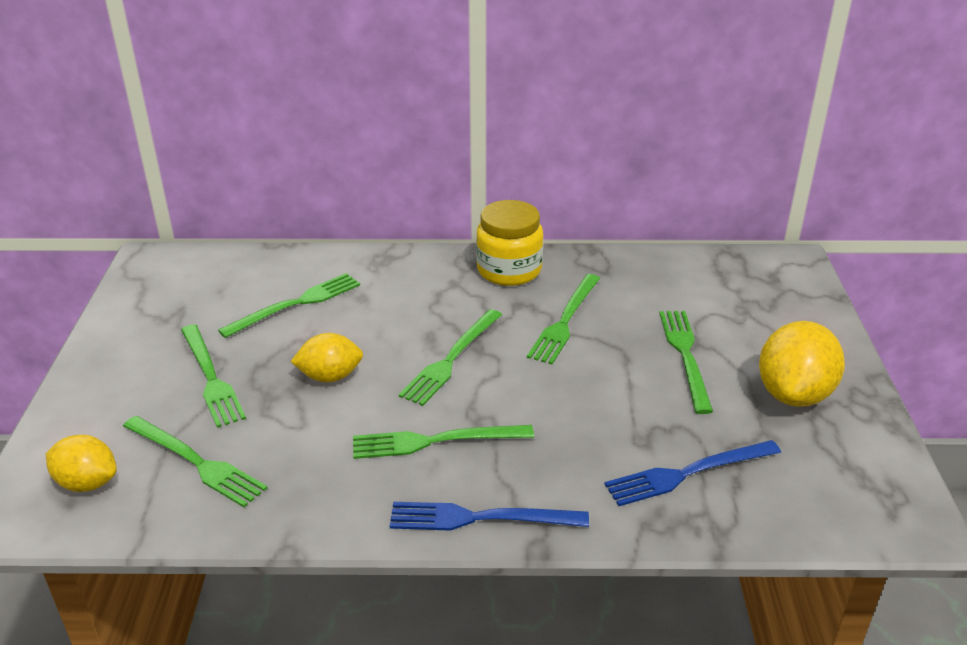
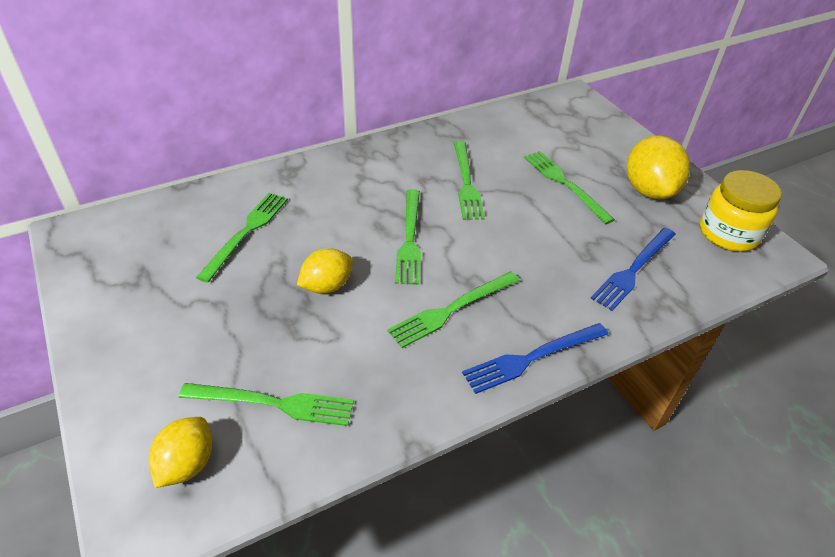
camera: 30 degrees left, 10 degrees up
(87, 483) = (187, 464): yellow lemon -> yellow lemon turned 60 degrees counterclockwise
(211, 378) = (224, 322): green fork -> none
(509, 270) = (394, 154): yellow jar -> yellow jar (728, 233)

